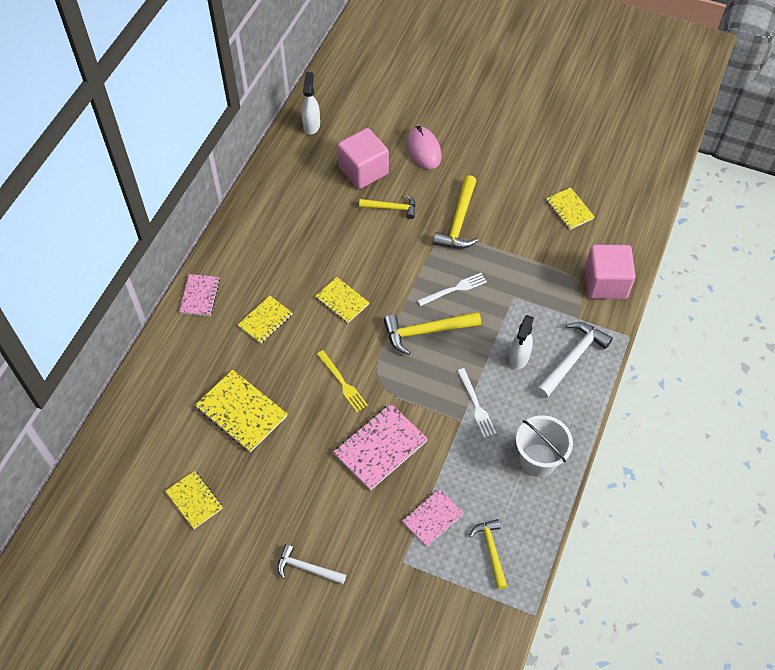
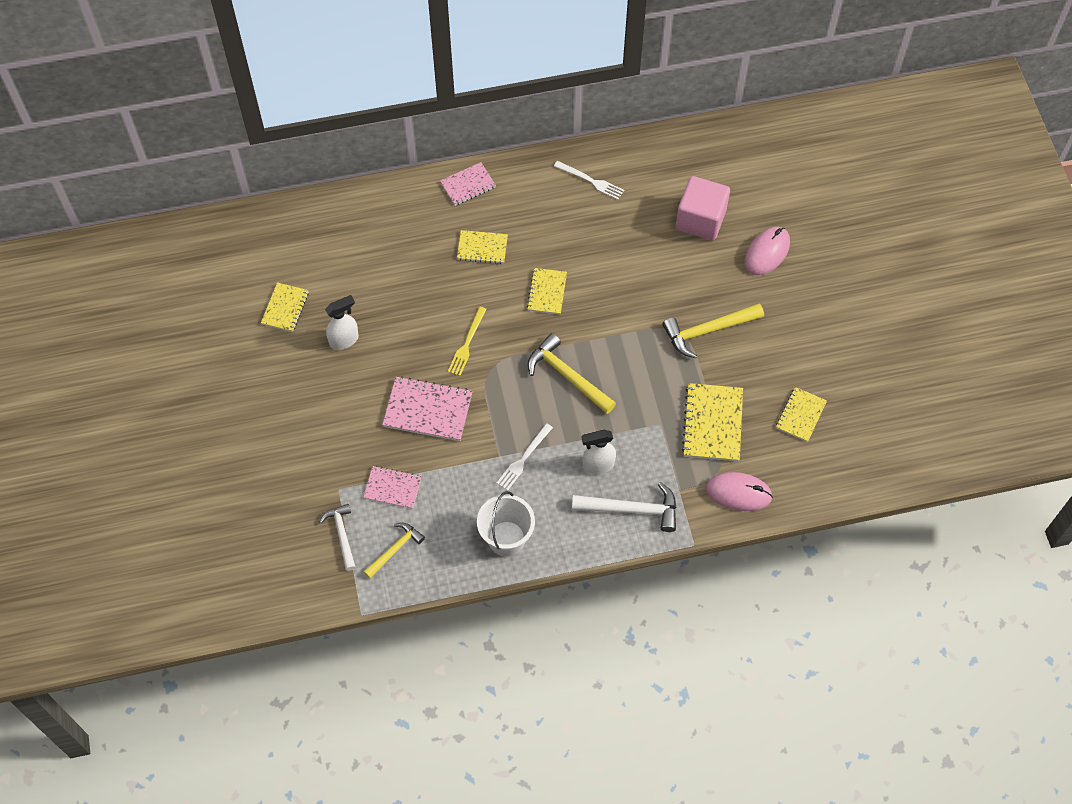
camera: 55 degrees right, 5 degrees up
(241, 412) = (384, 288): yellow notebook -> yellow notebook (712, 423)
(307, 568) = (285, 424): white hammer -> white hammer (342, 535)
(311, 125) = (717, 146): white spray bottle -> white spray bottle (344, 340)
(391, 208) = (677, 268): yellow hammer -> none
(454, 289) = (629, 371): white fork -> white fork (590, 181)
(605, 283) = (738, 493): pink cube -> pink mouse

